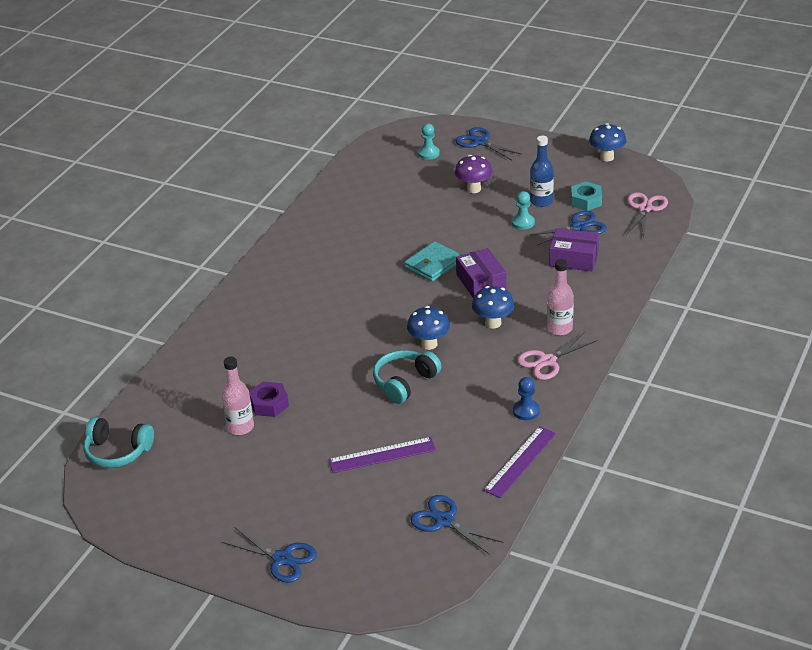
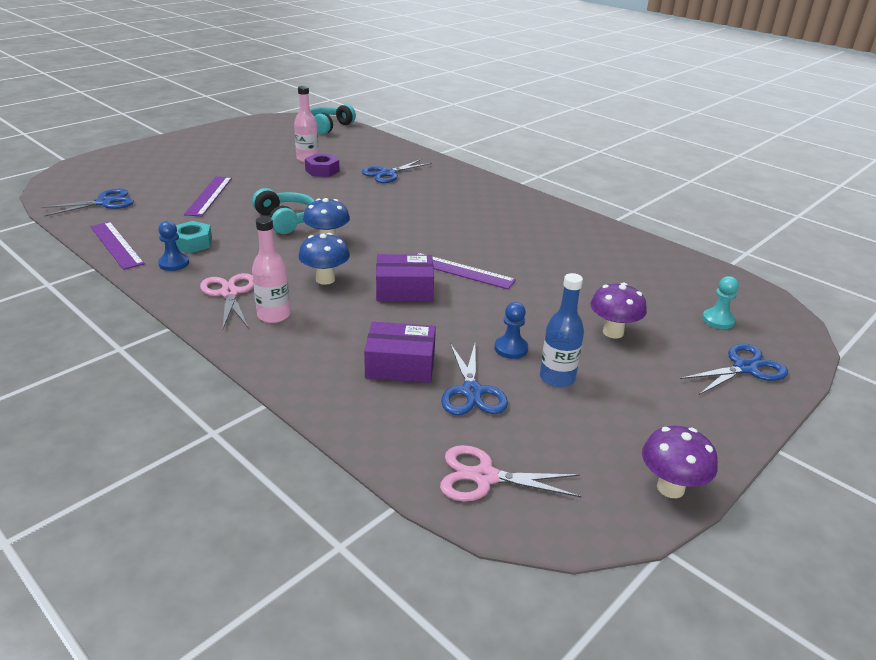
camera: 105 degrees right, 5 degrees down
(282, 559) = (158, 151): blue scissors -> blue scissors (387, 173)
(433, 264) = (460, 271): turquoise wallet -> purple ruler
(523, 222) = (511, 348): turquoise pawn -> blue pawn
(574, 258) = (400, 365): purple box -> purple box turned 60 degrees clockwise
(586, 201) = (539, 420): turquoise nut -> turquoise nut (192, 243)
(607, 157) = (670, 488): blue mushroom -> purple mushroom
(645, 208) = (484, 477): pink scissors -> pink scissors turned 150 degrees clockwise

